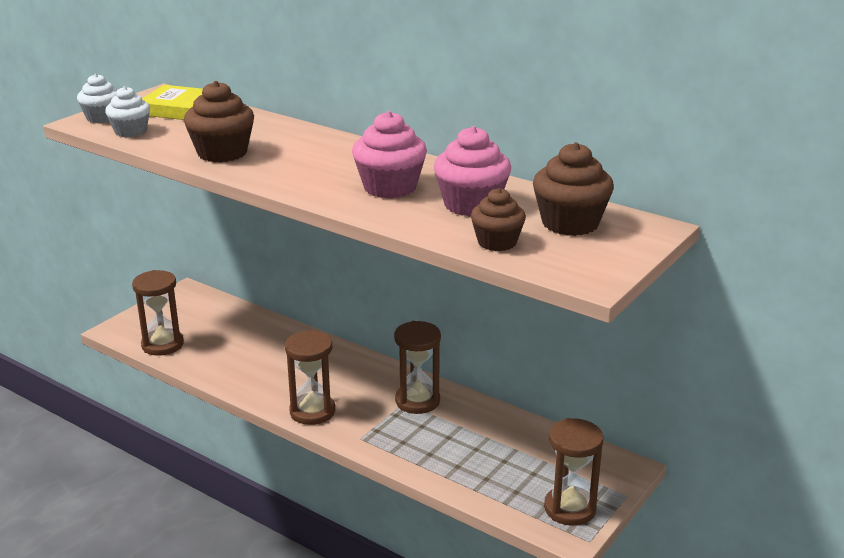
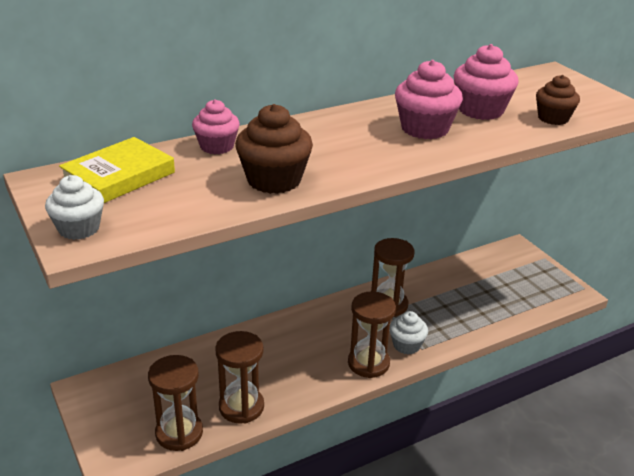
camera: 65 degrees left, 5 degrees up
(130, 131) = (151, 218): white cupcake -> white cupcake (406, 345)
(264, 124) = (217, 146): none -> pink cupcake
(569, 508) = (549, 283): brown hourglass -> brown hourglass (241, 407)
(570, 223) = (533, 90): brown cupcake -> none

